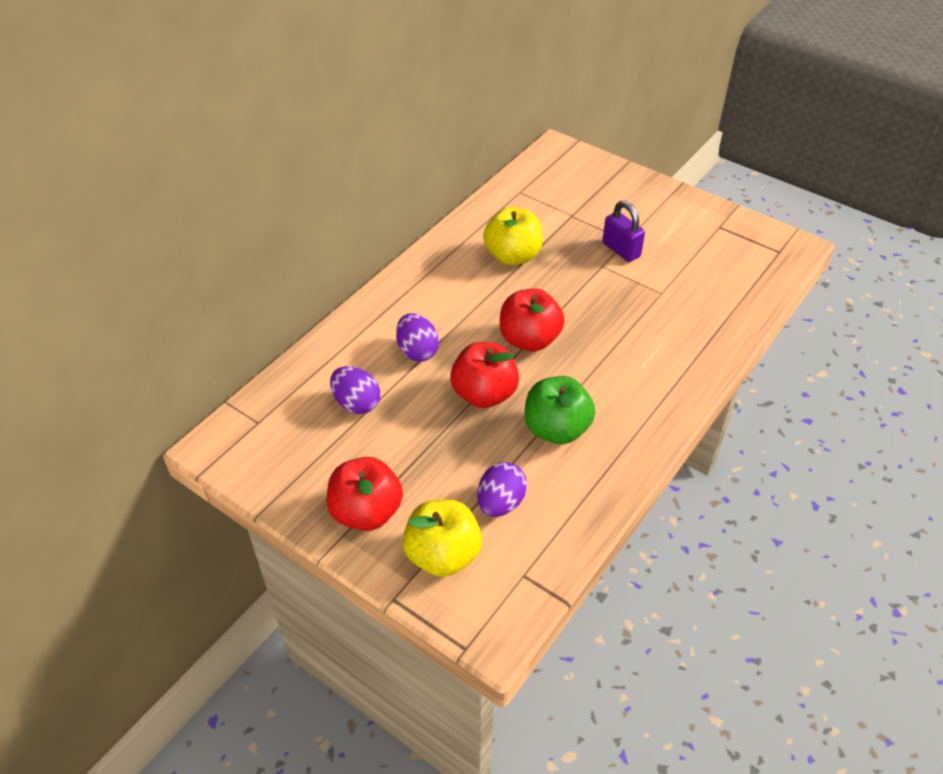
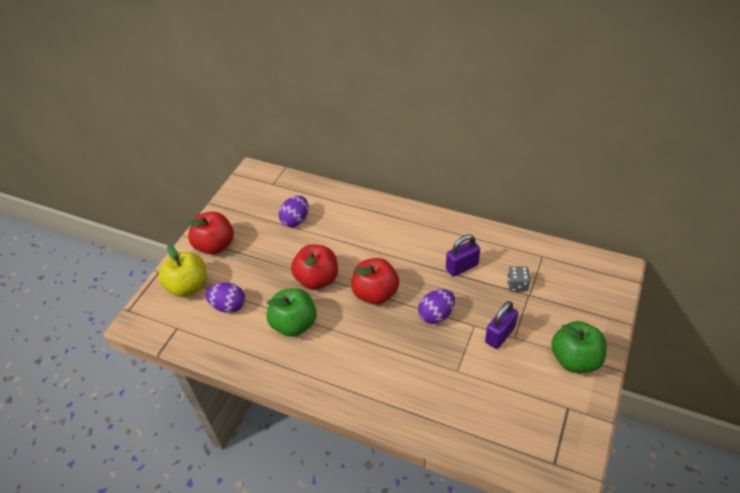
camera: 80 degrees right, 0 degrees up
(417, 351) = (347, 237): purple egg -> purple egg (436, 315)
(513, 256) = (462, 267): yellow apple -> purple padlock
(555, 220) = (517, 285): none -> grey dice
(664, 207) = (575, 359): none -> green apple

